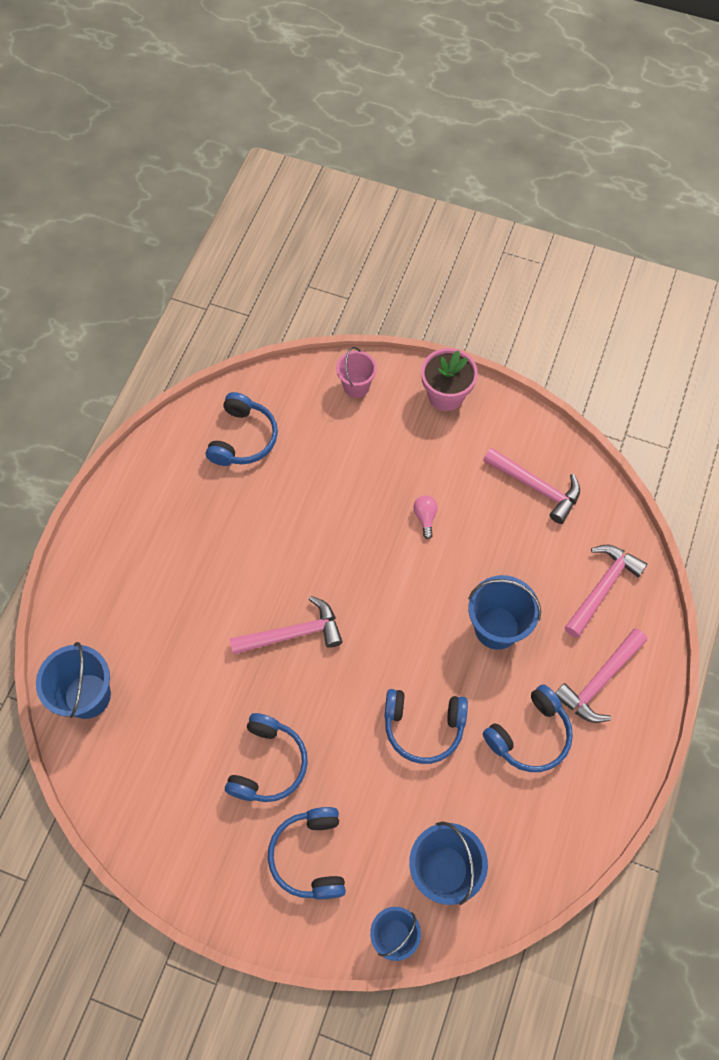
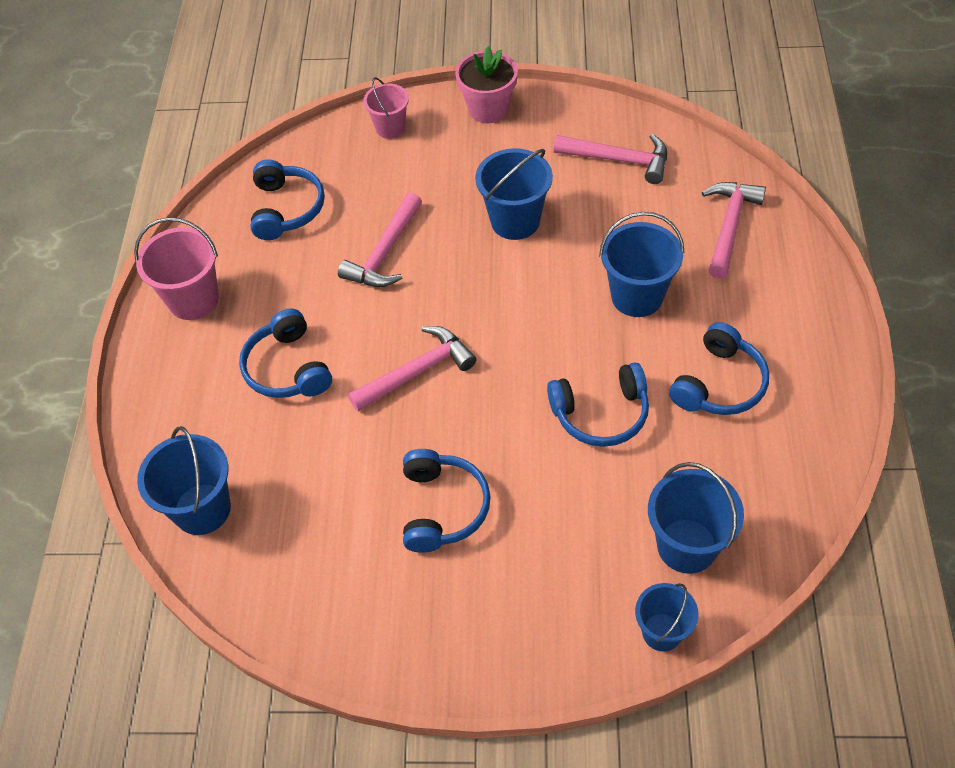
camera: 15 degrees left, 10 degrees down
(141, 501) = (193, 299): none -> pink bucket
(310, 856) = (530, 584): blue headphones -> blue headphones (288, 368)
(425, 517) = (515, 221): pink light bulb -> blue bucket
(599, 681) = (767, 310): pink hammer -> pink hammer (384, 253)

